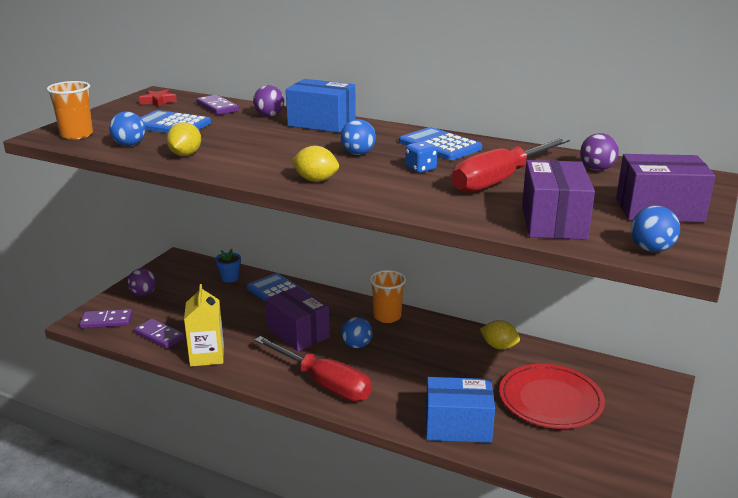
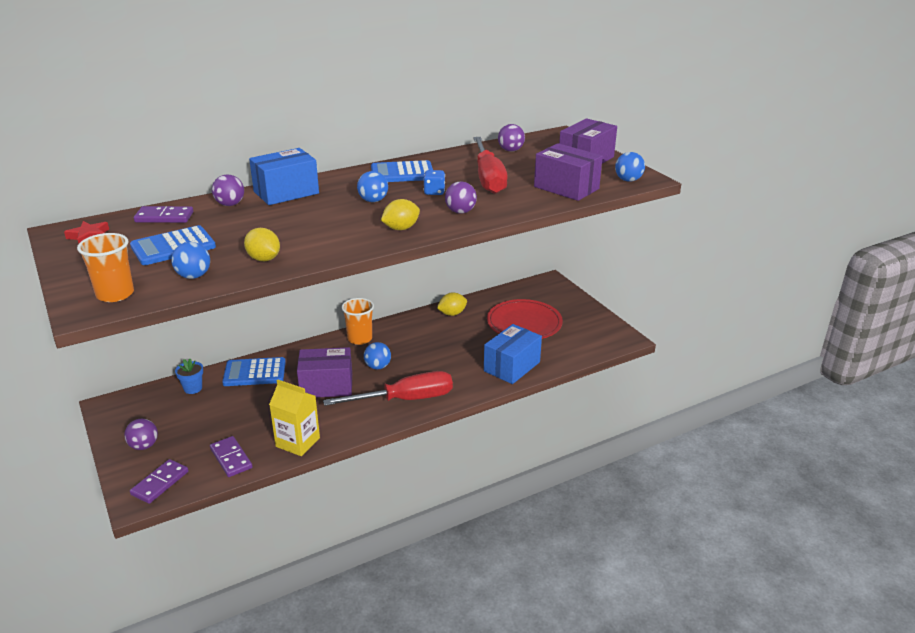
camera: 55 degrees left, 5 degrees up
(159, 335) = (231, 458): purple domino -> purple domino turned 75 degrees clockwise
(394, 192) = (460, 212): none -> purple ball

